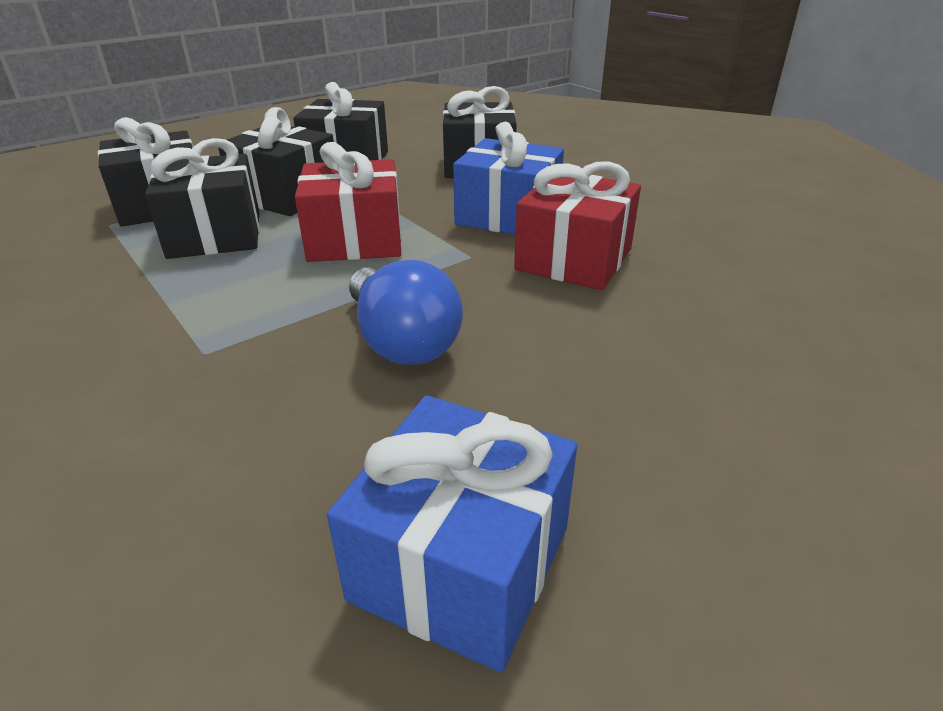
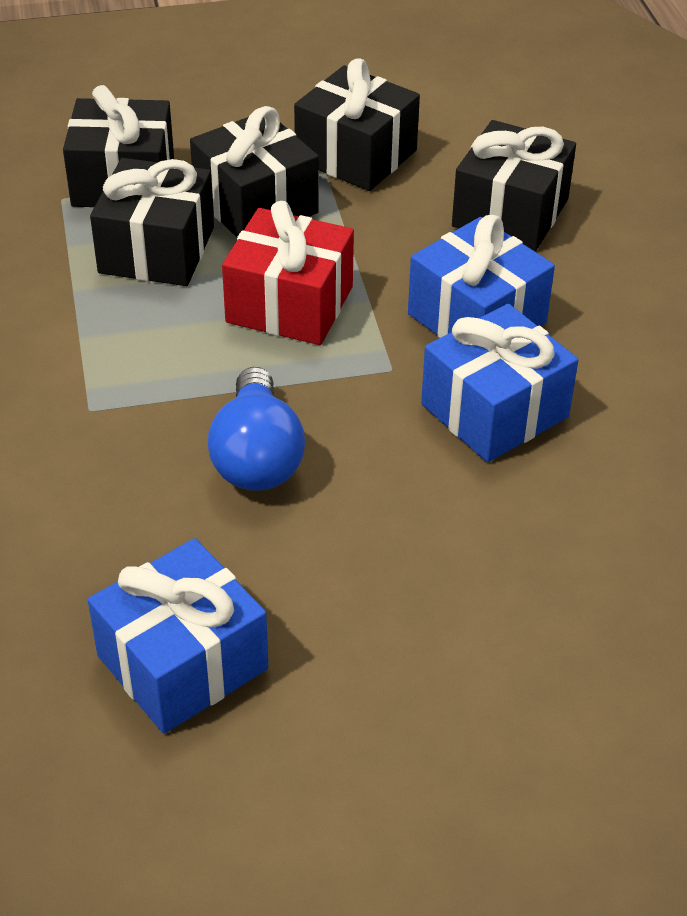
camera: 25 degrees right, 10 degrees up
(574, 259) = (494, 411): red gift -> blue gift

